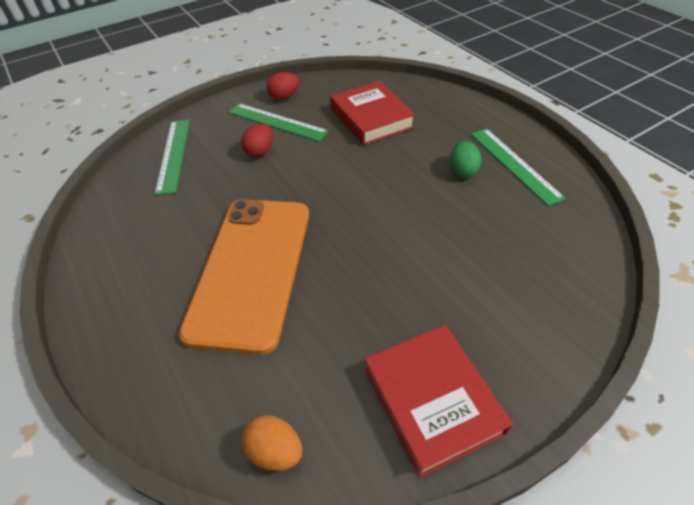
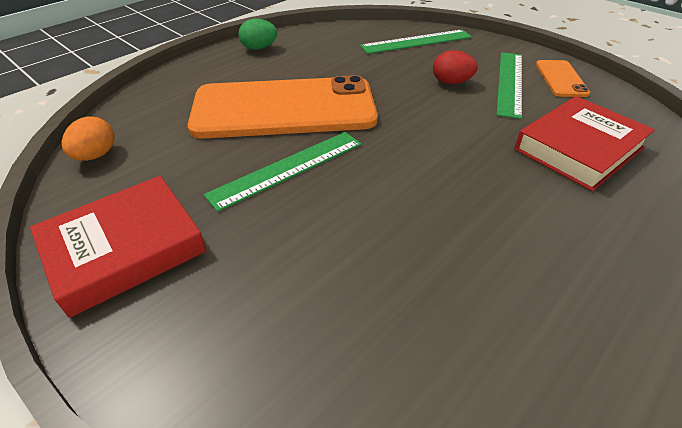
camera: 75 degrees right, 5 degrees down
(284, 97) = (561, 79): red egg -> orange phone
(462, 171) = (524, 254): green egg -> green egg (259, 48)
(514, 164) = (589, 326): green ruler -> green ruler (287, 168)

